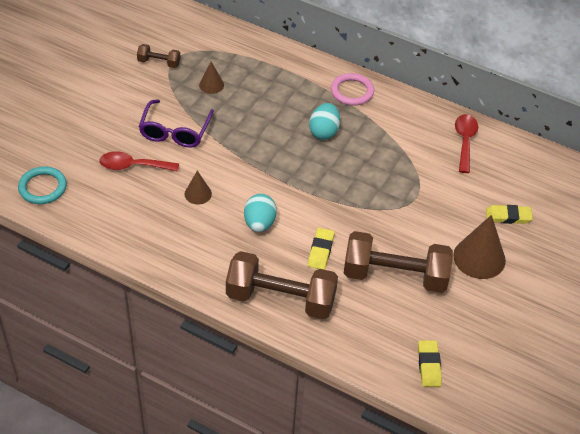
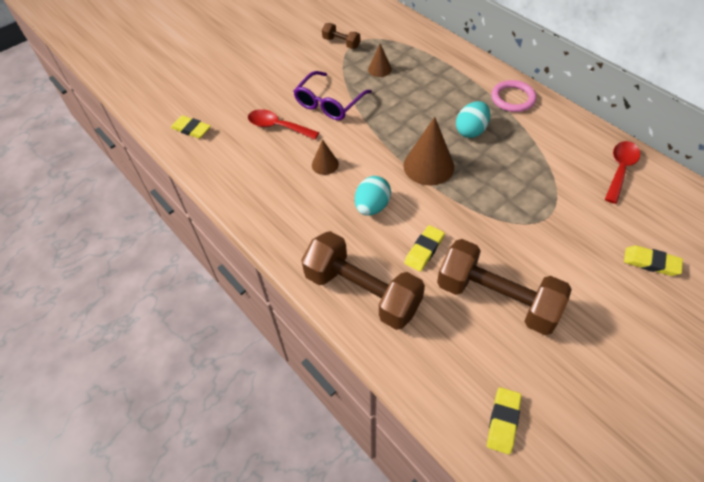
camera: 25 degrees right, 5 degrees up
(42, 187) = (191, 129): turquoise ring -> yellow eraser
(479, 258) = (603, 303): brown cone -> brown cone (428, 166)

